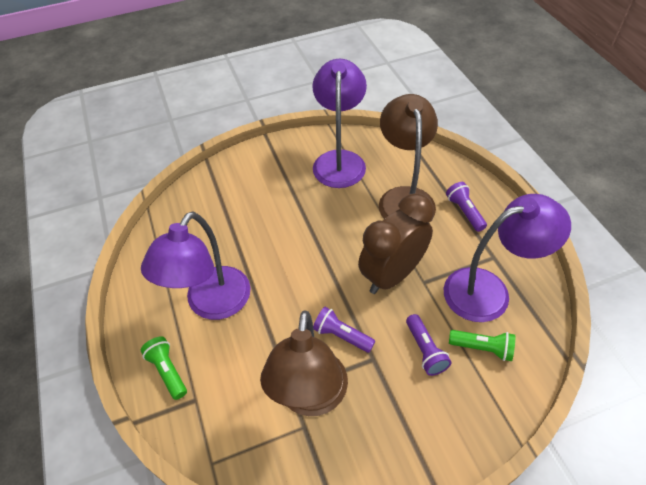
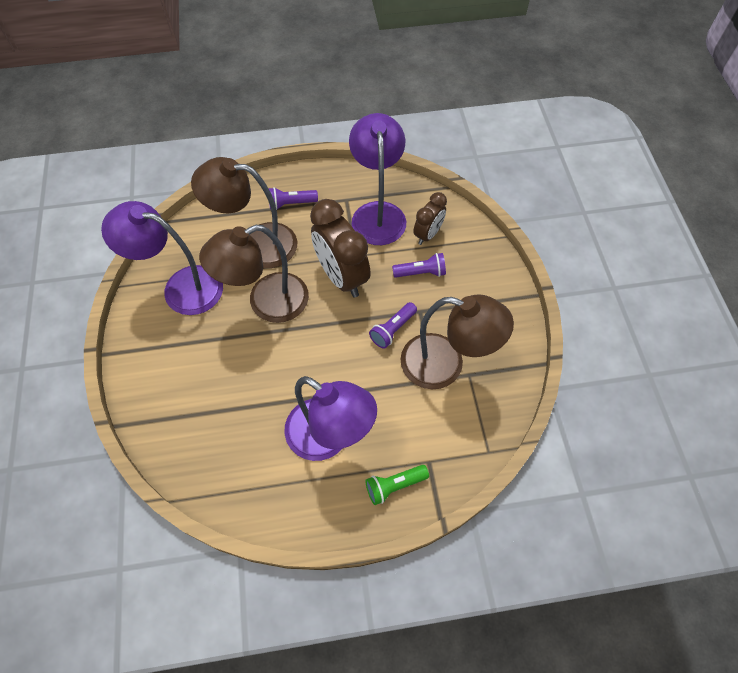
camera: 80 degrees left, 10 degrees up
(342, 222) = (266, 303): none -> brown lamp
(482, 348) = (427, 234): green flashlight -> brown clock

